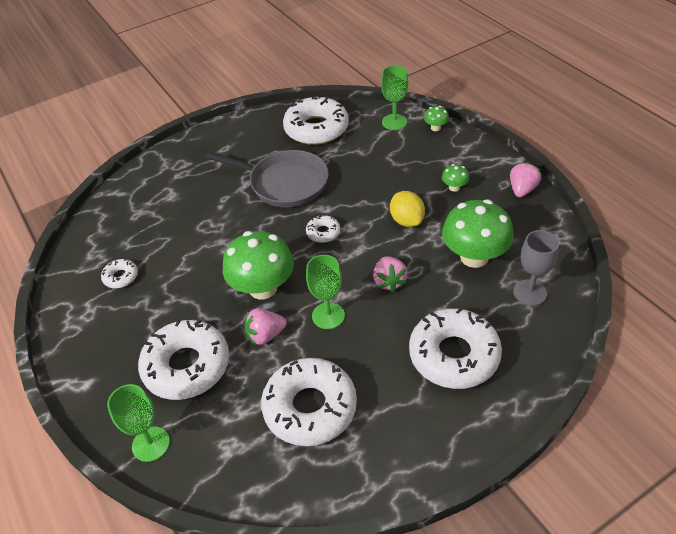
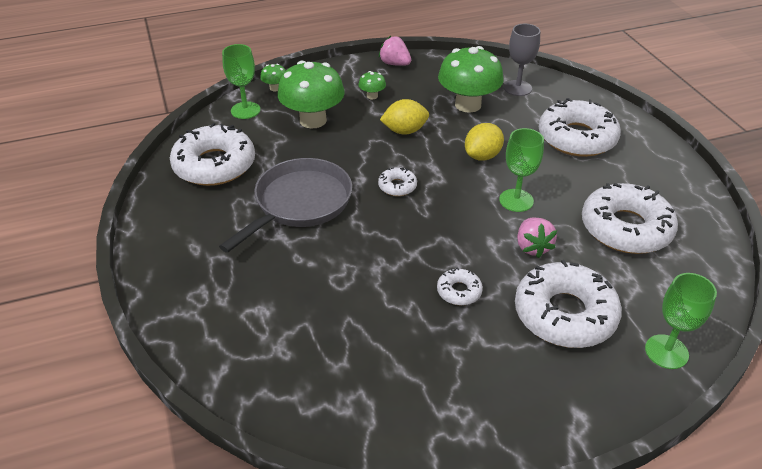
camera: 80 degrees left, 5 degrees down
(121, 277) = (403, 372): white donut -> white donut (459, 291)
(263, 288) = (465, 241): green mushroom -> green mushroom (313, 120)
(389, 281) = (482, 156): pink strawberry -> yellow lemon

